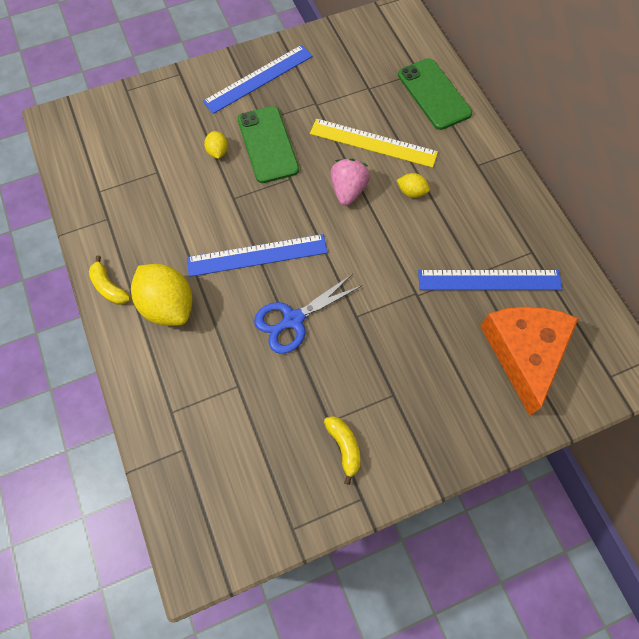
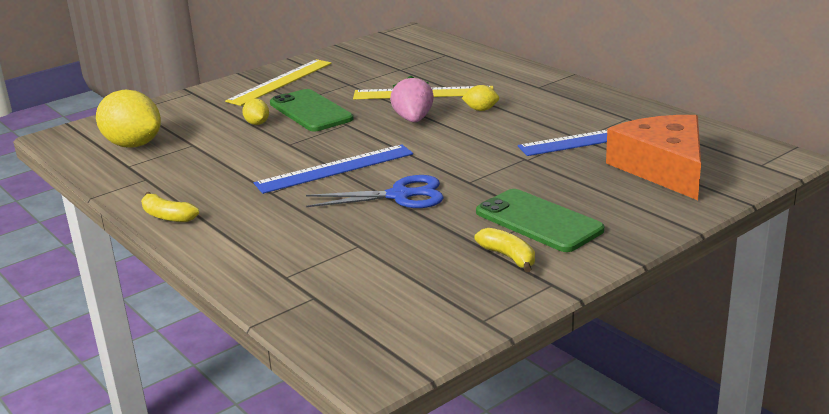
camera: 15 degrees left, 40 degrees down
(168, 305) = (246, 214): yellow lemon -> yellow lemon (133, 145)
(258, 79) = (280, 82): blue ruler -> yellow ruler
(293, 319) = (399, 196): blue scissors -> blue scissors turned 135 degrees counterclockwise
(434, 94) = (468, 62): green phone -> green phone (538, 221)

